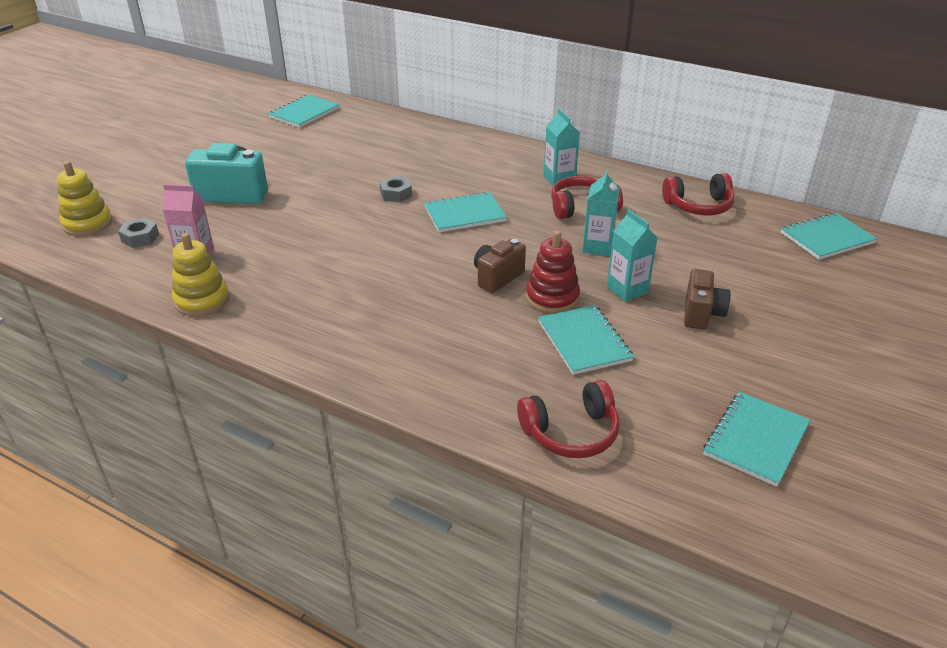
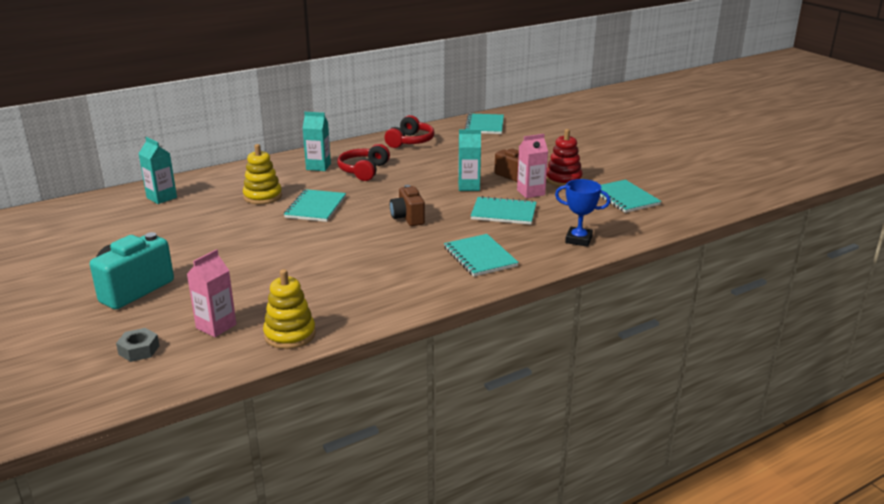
camera: 60 degrees left, 10 degrees down
(87, 224) = (62, 377): yellow stacking toy -> yellow stacking toy (262, 196)
(304, 113) = (35, 227): turquoise notebook -> turquoise notebook (480, 257)
(396, 194) = (248, 223): grey nut -> none
(552, 298) = (450, 208): red stacking toy -> red stacking toy (563, 179)
(571, 432) = (578, 240): red headphones -> blue trophy
(597, 247) = (414, 180): turquoise carton -> turquoise carton (161, 197)
(668, 344) = (531, 192): none -> pink carton

